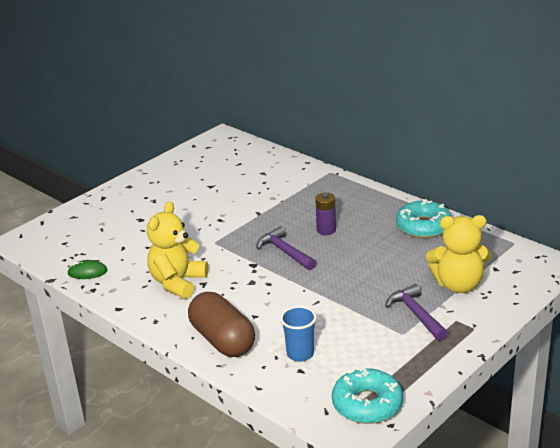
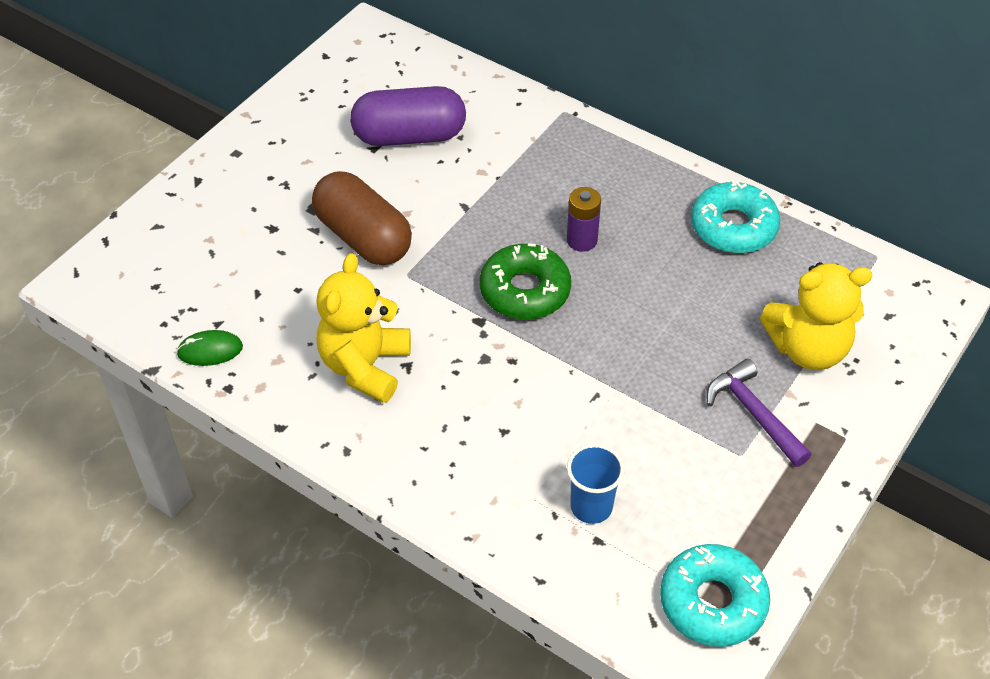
camera: 10 degrees left, 20 degrees up
(222, 340) = (463, 485): brown capsule -> brown capsule (363, 237)
(233, 181) = (409, 136): none -> purple capsule
(285, 252) = (525, 291): purple hammer -> green donut

